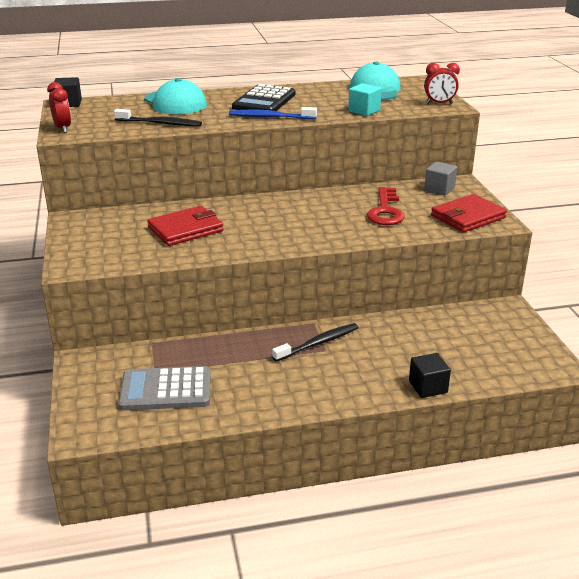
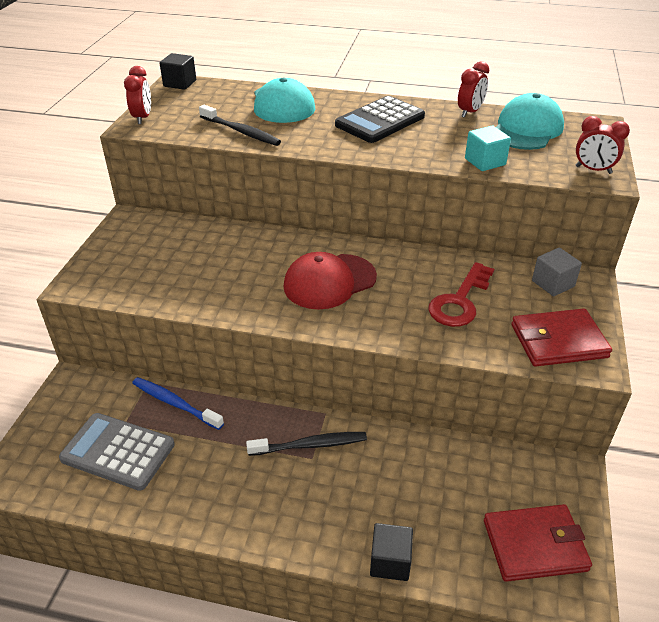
camera: 25 degrees right, 10 degrees up
(186, 229) = (221, 265): red wallet -> red wallet (535, 545)
(270, 117) = (365, 148): blue toothbrush -> blue toothbrush (175, 403)
(281, 220) = (329, 281): none -> red cap
(325, 87) = (470, 112): none -> red clock

